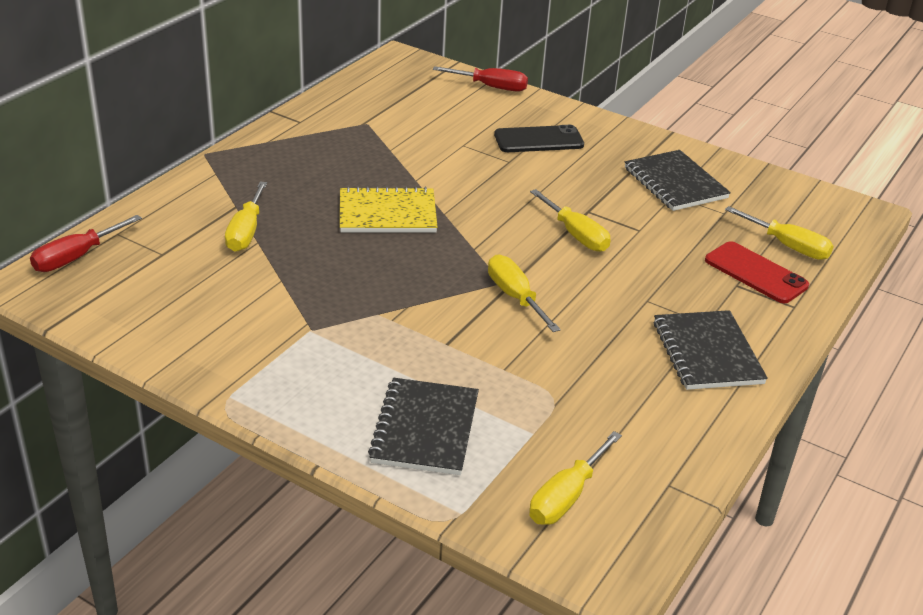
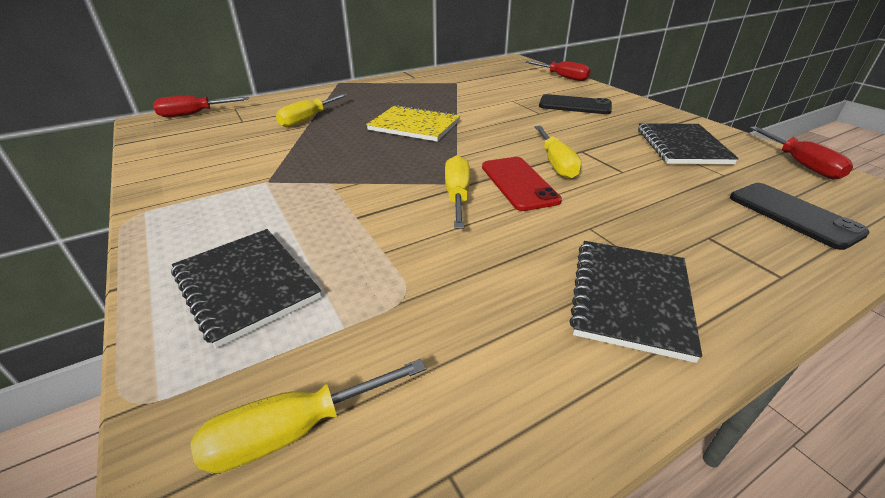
camera: 30 degrees right, 0 degrees up
(425, 429) = (246, 285): black notebook -> black notebook turned 75 degrees counterclockwise
(755, 273) = (739, 231): red phone -> red phone (518, 183)
(779, 185) = (800, 164): none -> red screwdriver
(788, 246) = (793, 215): yellow screwdriver -> black phone

